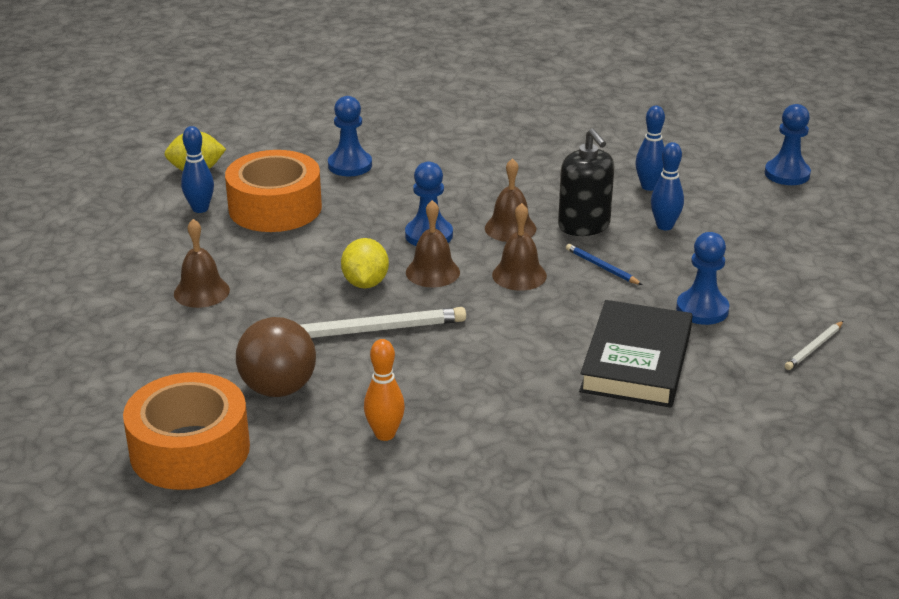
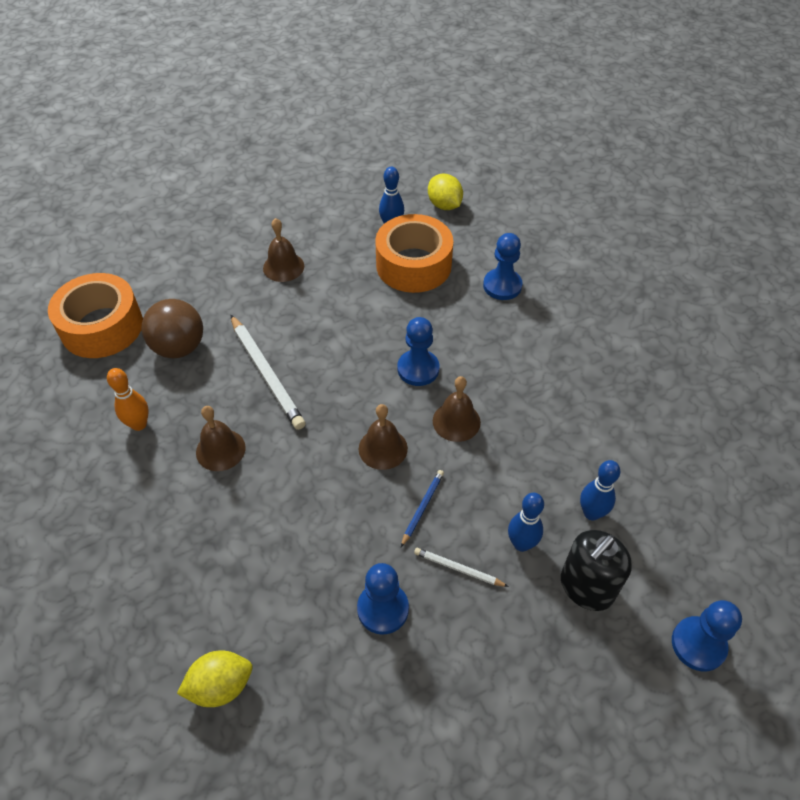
camera: 70 degrees right, 20 degrees up
(365, 283) = (330, 351): yellow lemon -> yellow lemon (221, 686)
(432, 272) = (363, 388): brown bell -> brown bell (220, 450)
(584, 226) = (488, 476): black soap dispenser -> black soap dispenser (586, 587)
(636, 361) = (280, 570): black book -> none
(814, 348) = (351, 729): white pencil -> white pencil (458, 569)

